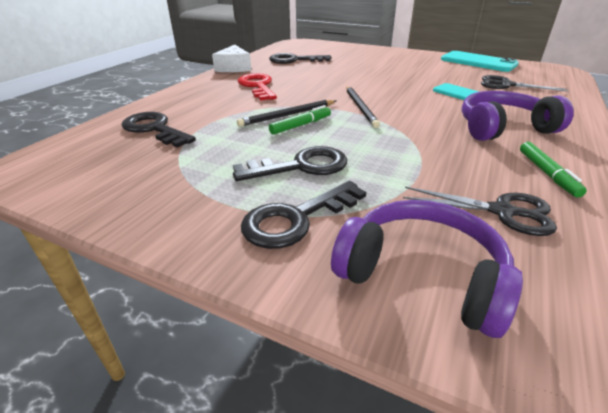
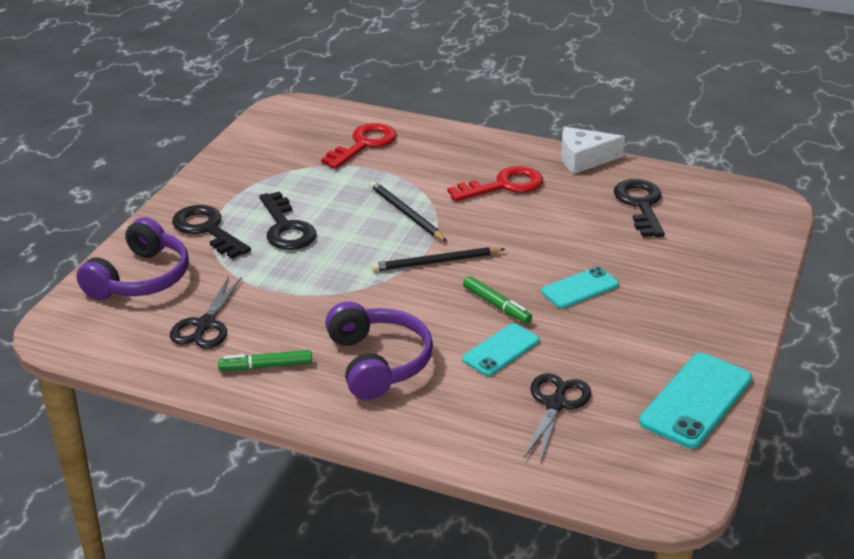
camera: 85 degrees right, 0 degrees up
(155, 129) = (364, 144): black key -> red key
(301, 125) = (378, 223): green marker -> green marker (496, 305)
(385, 75) = (580, 288): none -> turquoise phone

